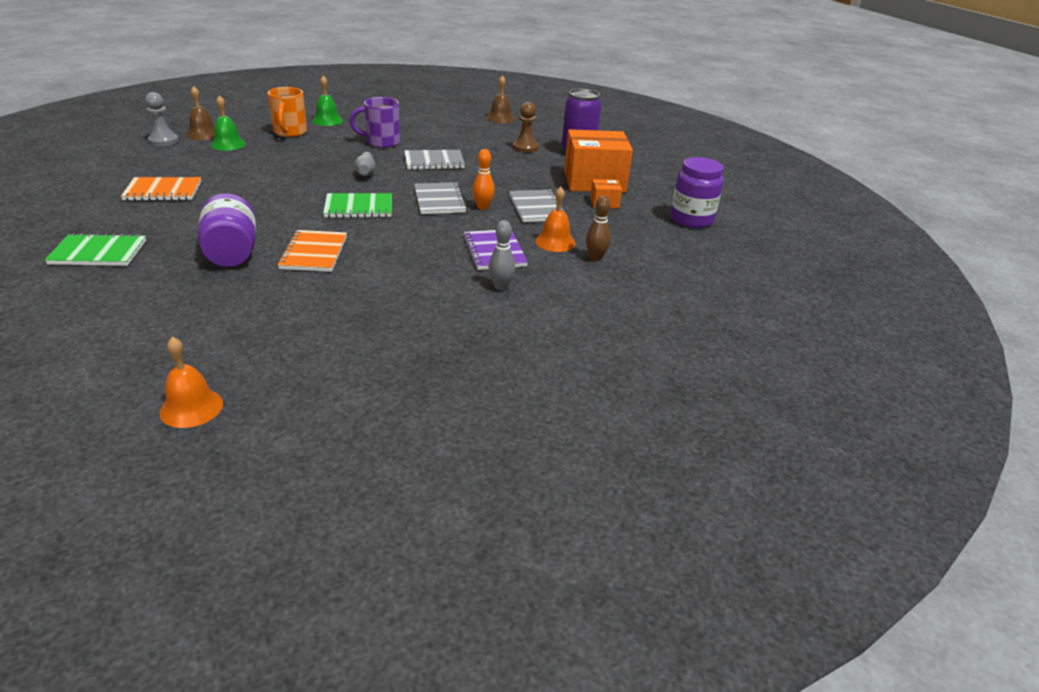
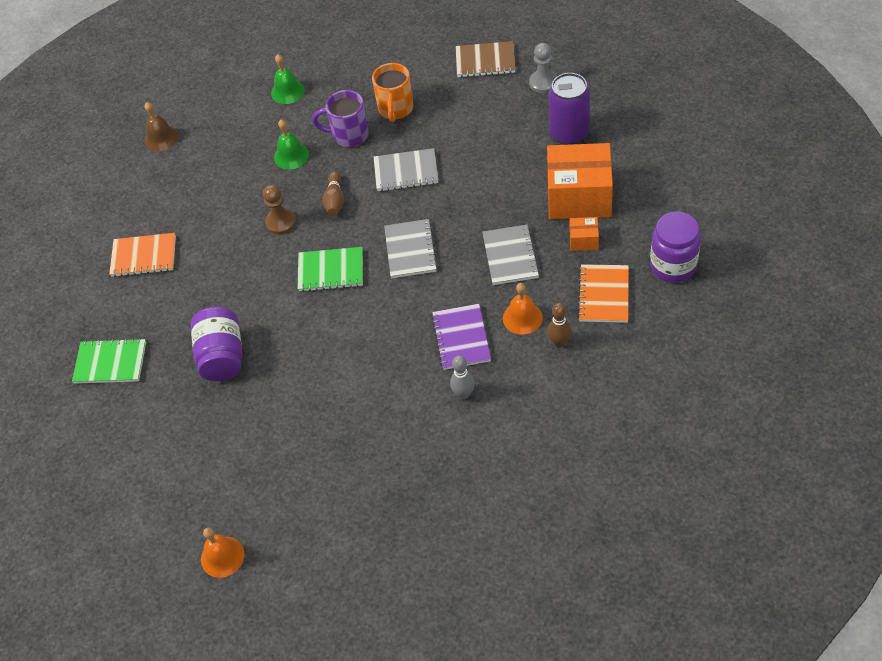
camera: 15 degrees right, 20 degrees up
(163, 141) = (125, 157): grey pawn -> grey pawn (543, 83)
(228, 144) = (190, 157): green bell -> green bell (291, 156)
(290, 132) = (250, 124): orange mug -> orange mug (395, 109)
(314, 253) = (294, 351): orange notebook -> orange notebook (603, 295)
(366, 172) = (335, 200): grey bowling pin -> brown bowling pin
(483, 207) = (454, 259): orange bowling pin -> none
(500, 118) = (485, 61): brown bell -> brown notebook
(525, 148) = (509, 129): brown pawn -> brown pawn (281, 222)

